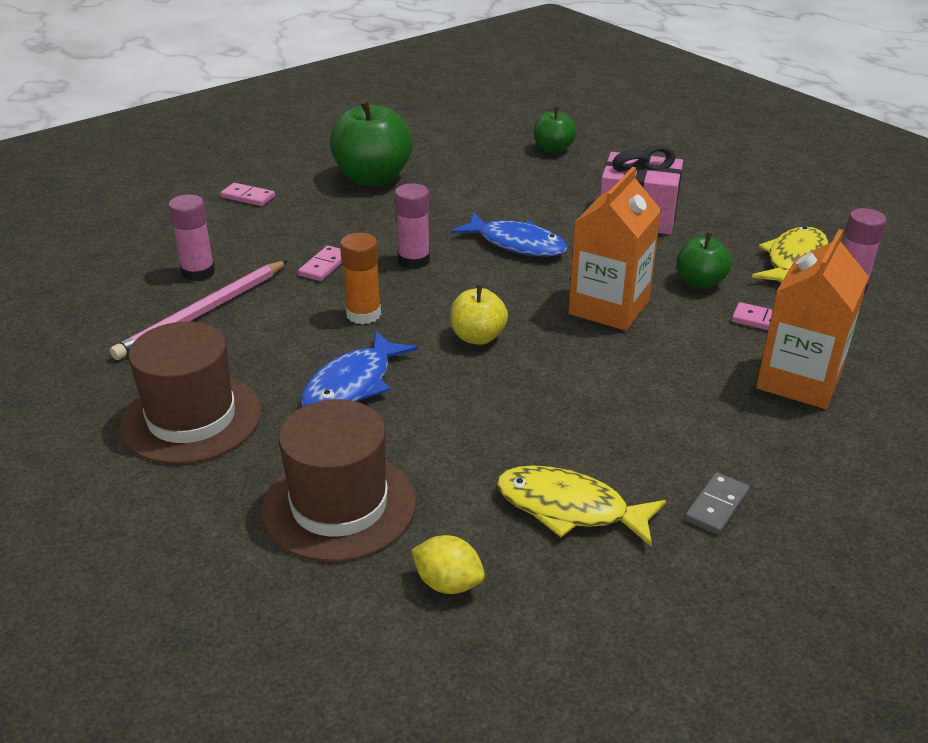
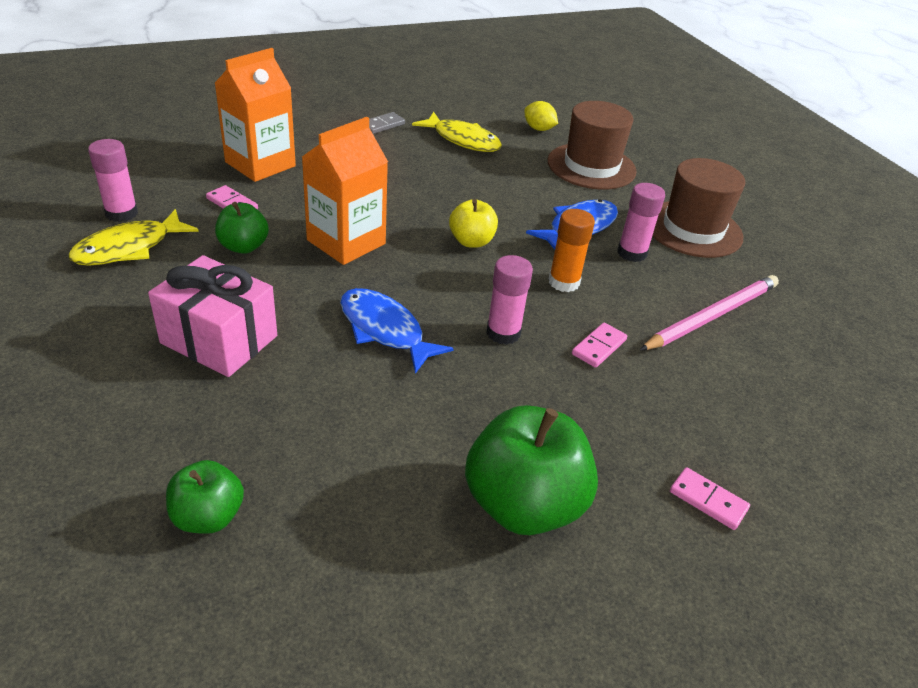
camera: 170 degrees left, 5 degrees up
(198, 272) = (733, 368): pink glue stick -> pink glue stick (632, 253)

